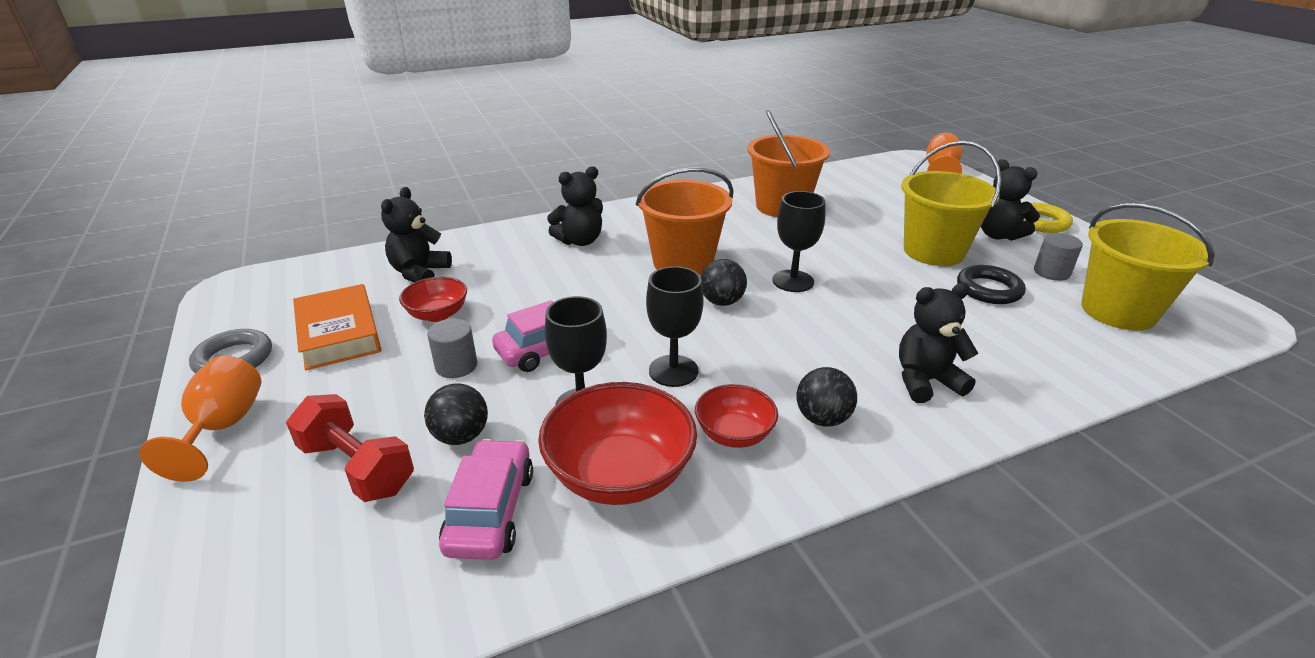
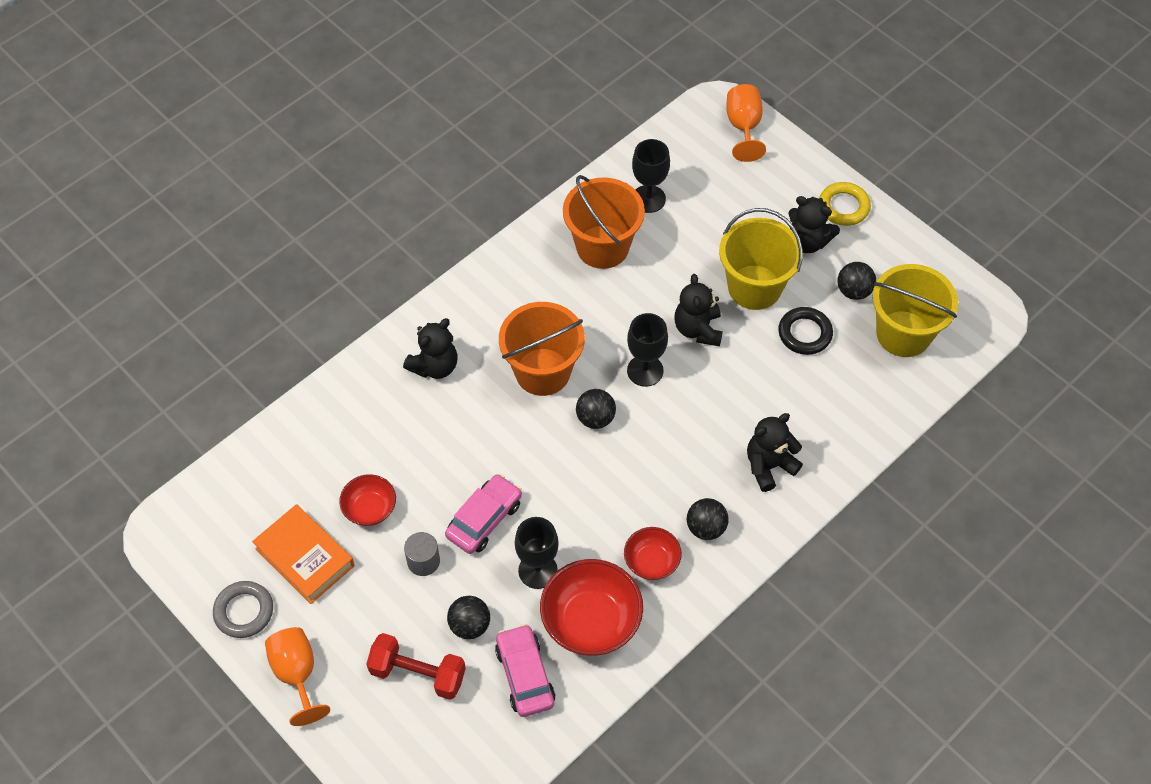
camera: 20 degrees left, 25 degrees up
(419, 273) = (316, 460): black teddy bear -> black teddy bear (698, 329)
(673, 371) = (588, 513): black goblet -> black goblet (648, 199)
(1051, 272) = (853, 291): grey cylinder -> black ball

